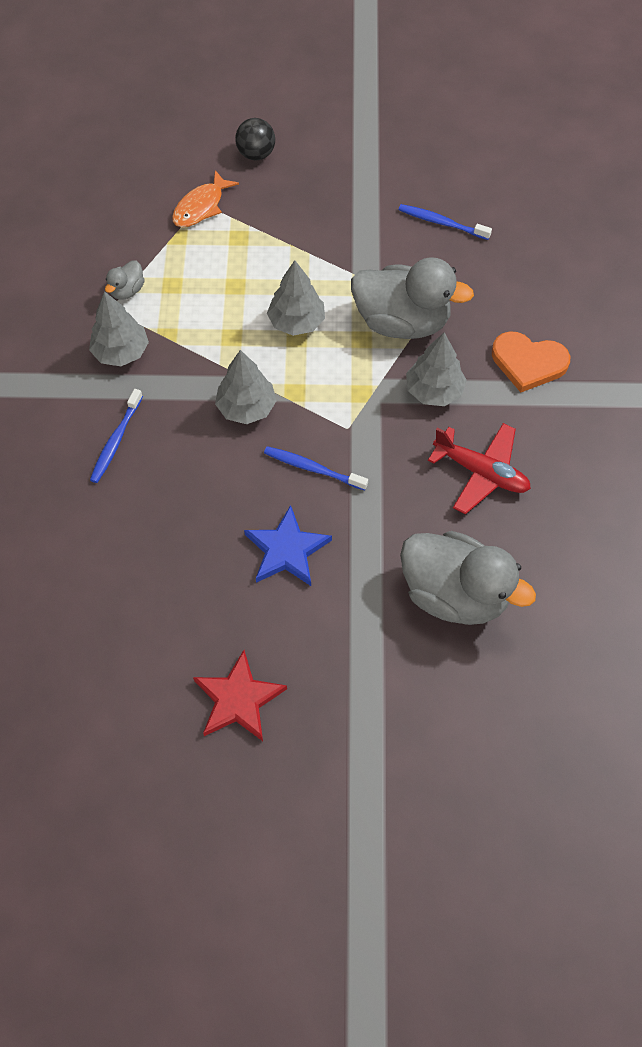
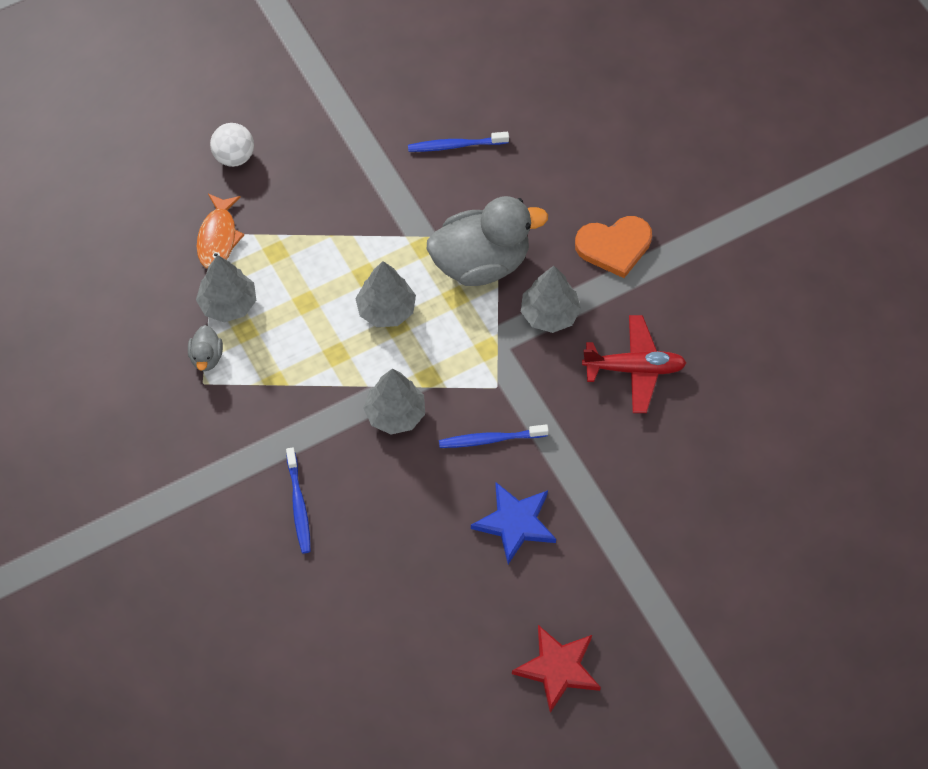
camera: 30 degrees left, 0 degrees up
(121, 352) = (244, 420): grey tree -> grey tree (228, 304)
(256, 154) = (234, 157): black ball -> white ball
(454, 594) = (676, 486): grey duck -> none

